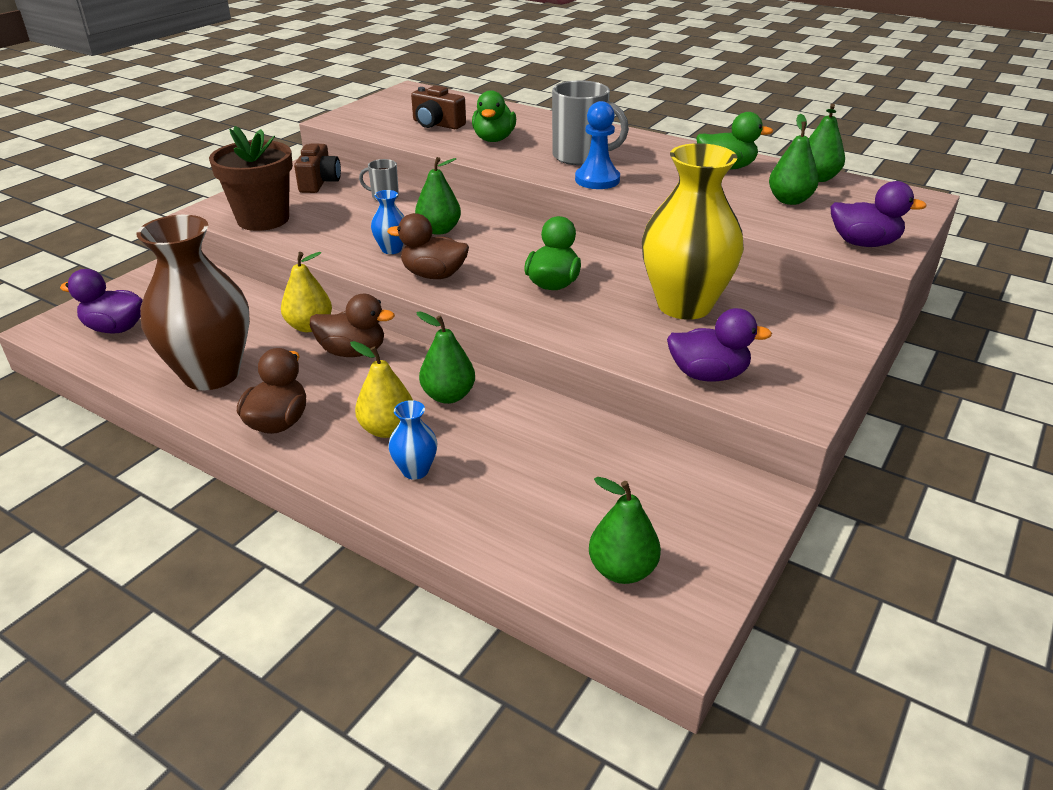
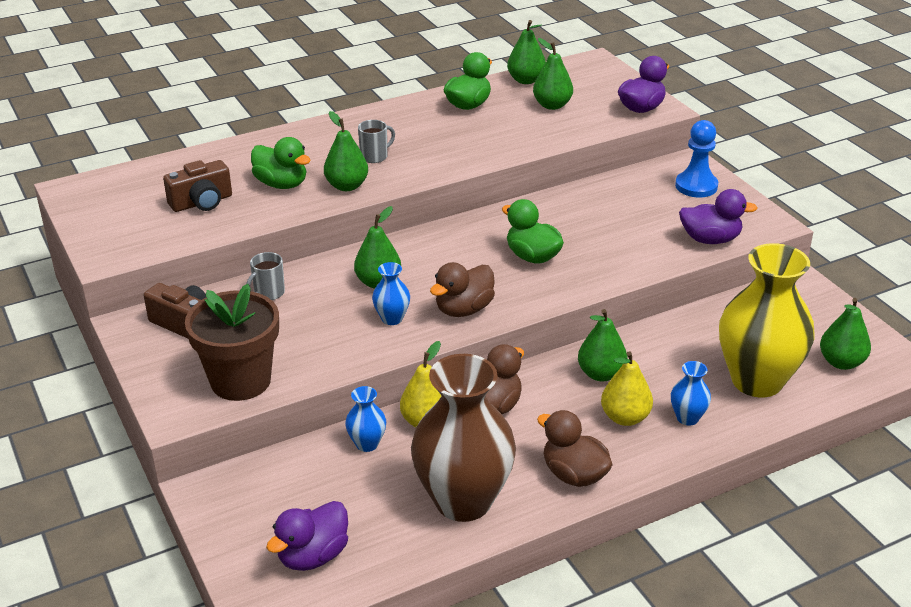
camera: 60 degrees left, 0 degrees up
(263, 310) = (367, 444): none -> blue vase
(520, 159) = (347, 186): none -> green pear
(580, 157) = (375, 156): grey mug -> grey mug, size x0.52
(597, 180) = (432, 165): blue pawn -> blue pawn (696, 186)
(684, 305) = (614, 213): yellow vase -> yellow vase (757, 381)
(708, 375) = (710, 239): purple duck -> purple duck turned 60 degrees clockwise

